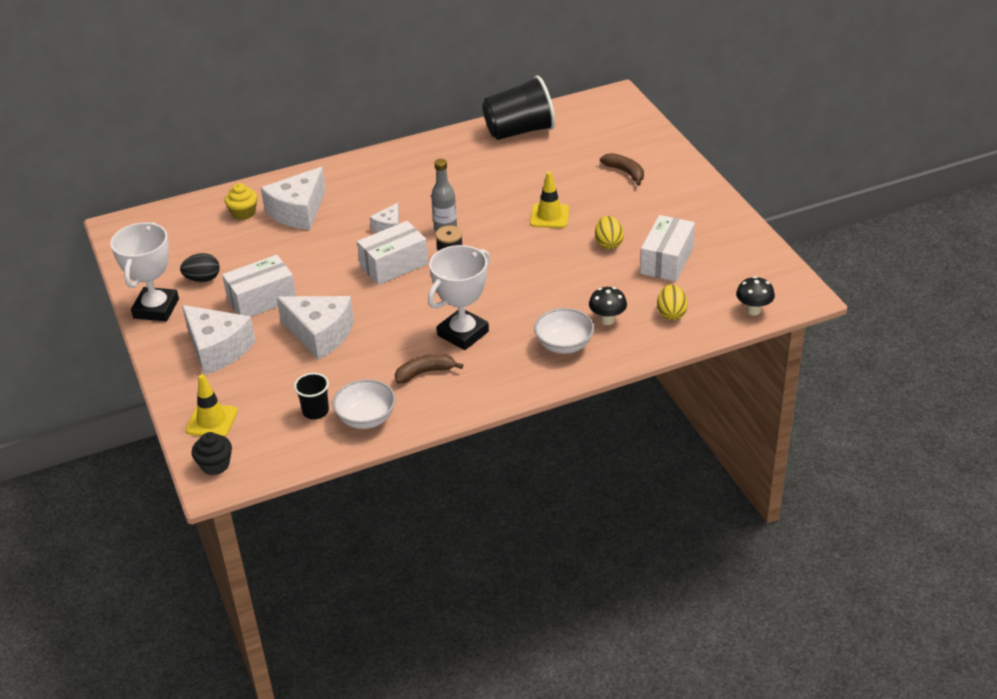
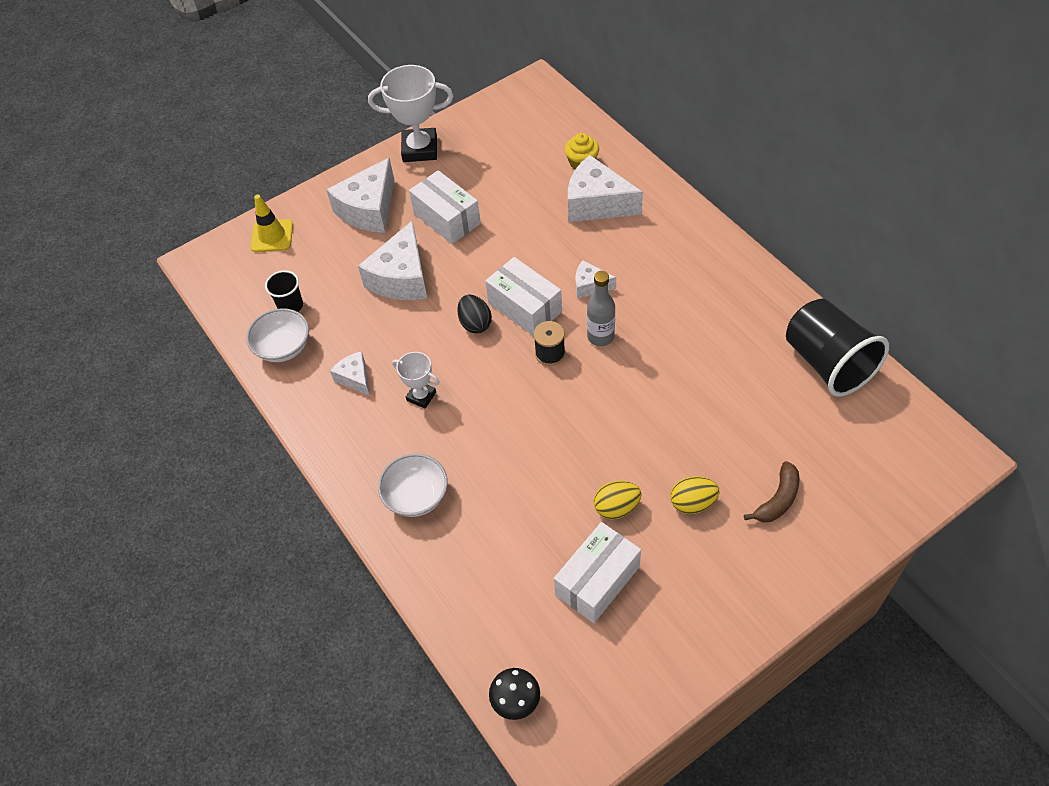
camera: 80 degrees right, 15 degrees up
(203, 279) = (469, 166): black egg -> black egg (475, 323)
(215, 465) = (217, 256): black cupcake -> none
(425, 372) = (355, 378): brown banana -> white cheese
(463, 333) = (421, 396): white trophy -> white trophy, size x0.54
(549, 216) = (655, 433): yellow traffic cone -> none
(607, 320) = (467, 533): black mushroom -> none
(667, 260) = (597, 581): white box -> white box turned 60 degrees counterclockwise
(671, 313) = (492, 602): yellow egg -> yellow egg (692, 503)

